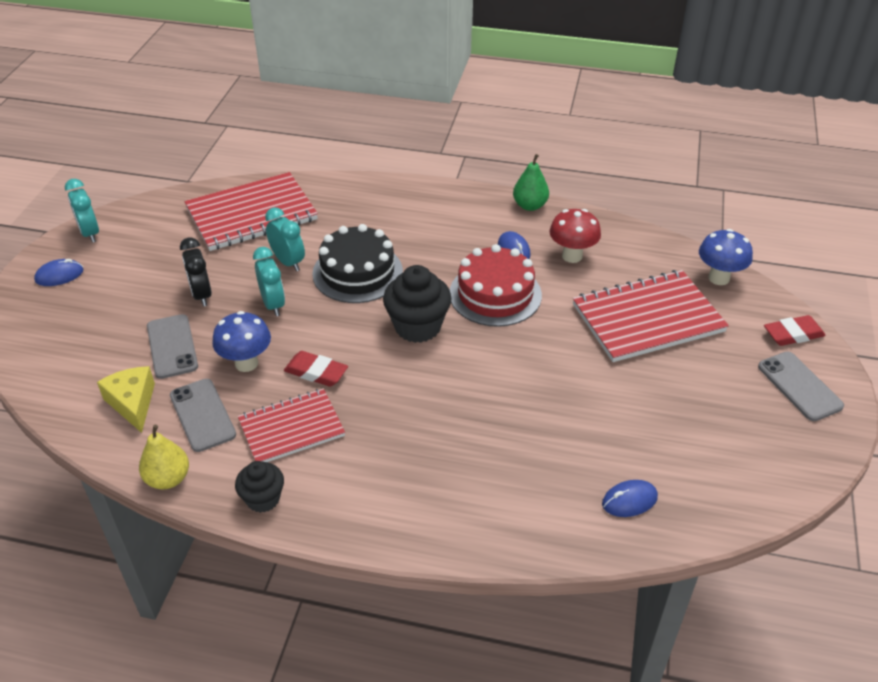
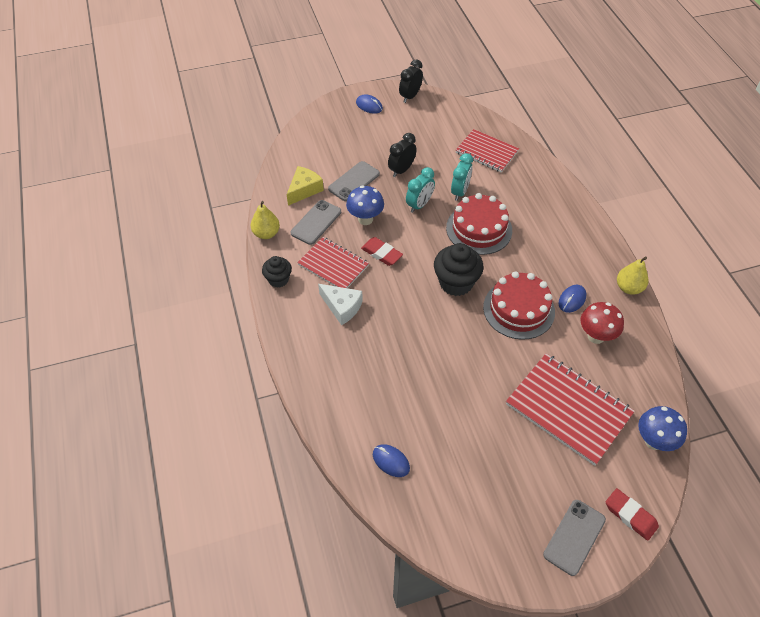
camera: 60 degrees right, 10 degrees up
(90, 233) = (410, 96): turquoise clock -> black clock
(251, 214) = (486, 152): red notebook -> red notebook, size x0.65
(316, 372) = (381, 253): red eraser -> red eraser turned 45 degrees counterclockwise
(357, 272) = (479, 229): black cake -> red cake
(367, 449) = (342, 307): none -> white cheese
(530, 206) = (628, 288): green pear -> yellow pear

